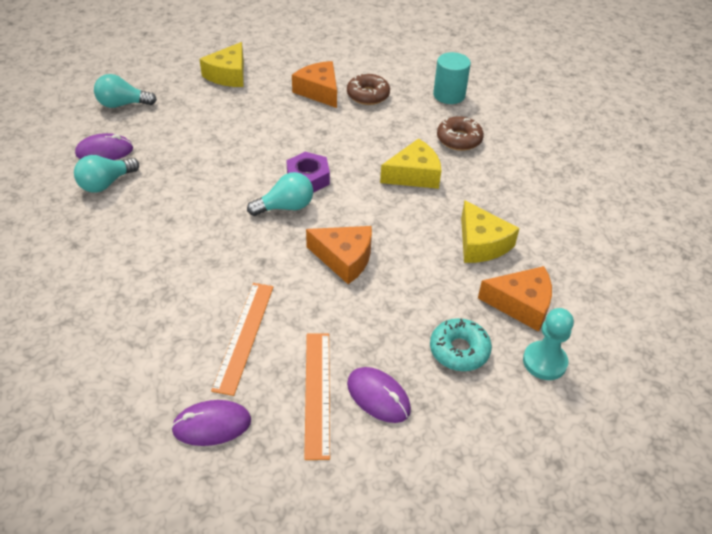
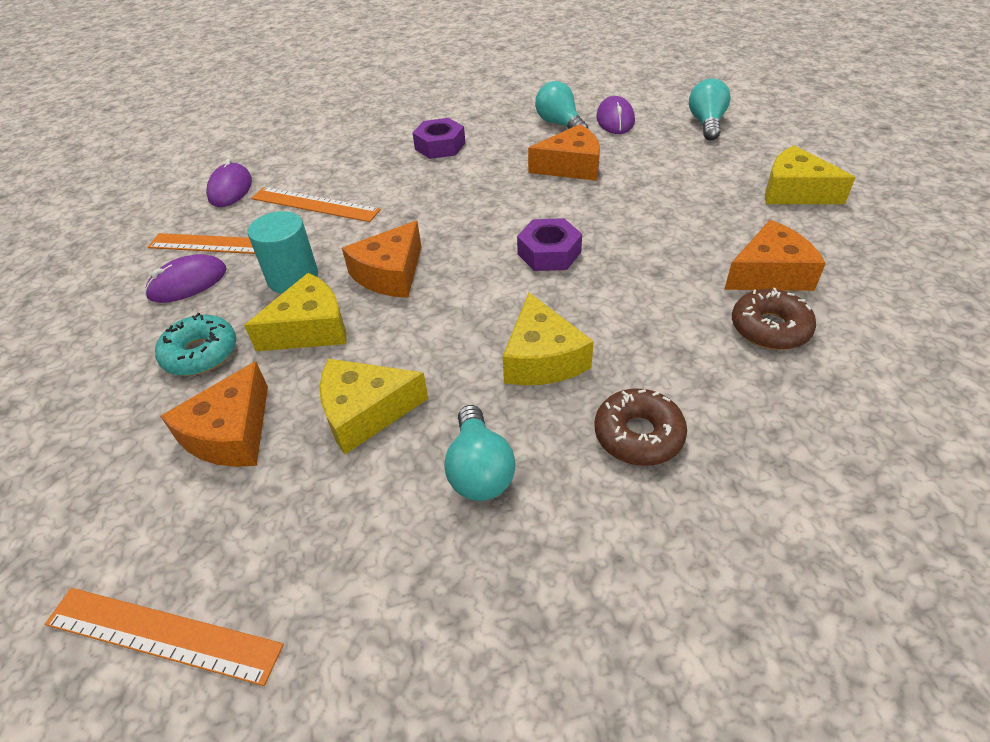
camera: 105 degrees right, 0 degrees up
(136, 261) = (440, 146): none -> purple nut
(185, 173) = (571, 166): none -> orange cheese
(285, 207) = (496, 233): turquoise light bulb -> turquoise light bulb (479, 470)
(415, 291) = (310, 328): none -> yellow cheese
(449, 95) = (795, 447): turquoise cylinder -> turquoise cylinder (293, 278)
(544, 362) = (129, 435): turquoise pawn -> none
(645, 288) = (163, 634): none -> orange ruler

